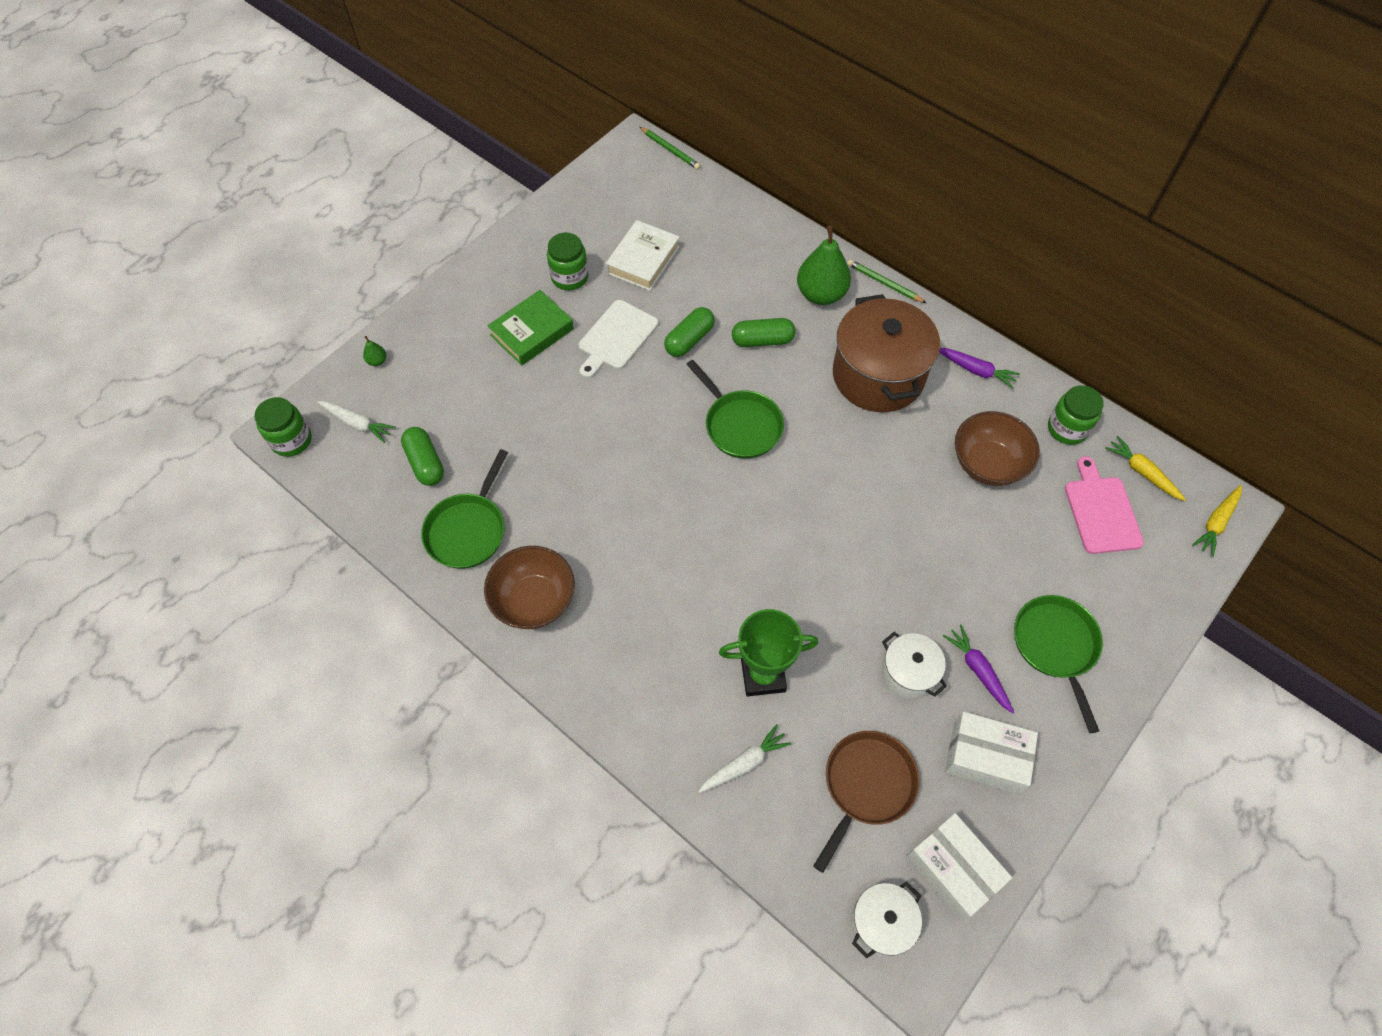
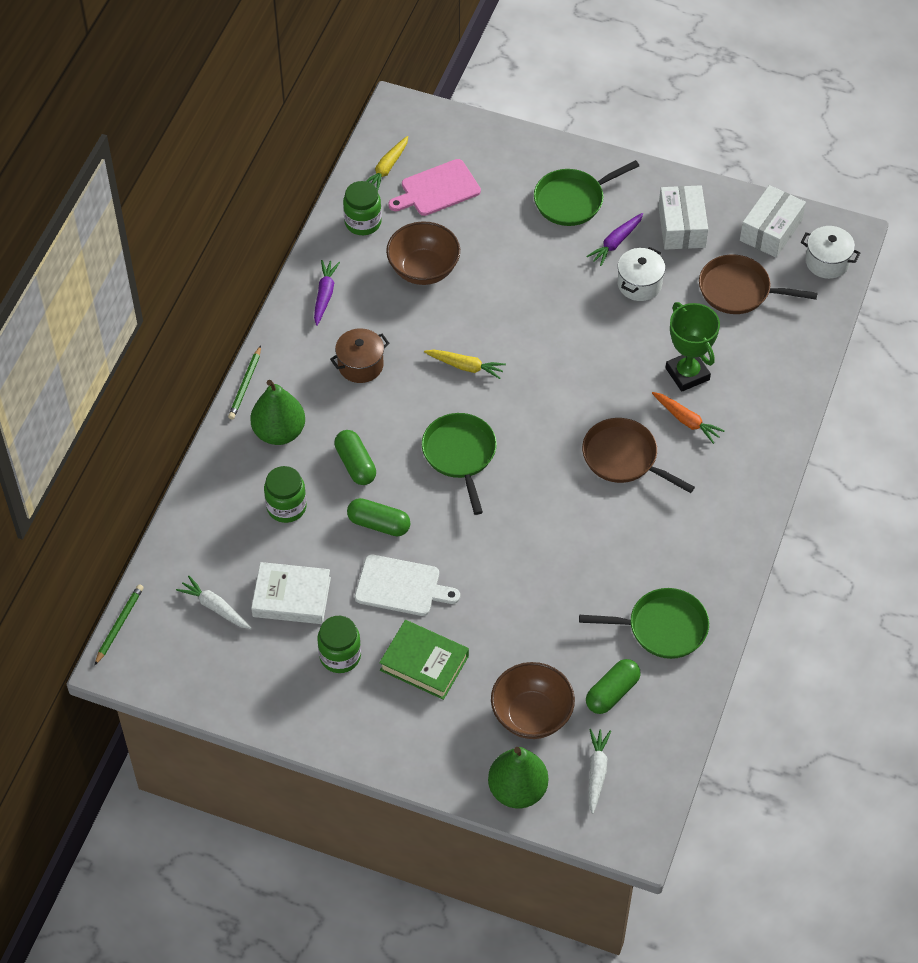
camera: 110 degrees left, 5 degrees down
(291, 440) = (641, 822): green jar -> green jar (286, 507)
(377, 361) = (517, 790): green pear -> green pear, size x2.46
(534, 601) = (703, 550): brown bowl -> brown bowl (531, 715)
(678, 568) = (624, 458): none -> brown pan
(701, 649) = (686, 420): none -> orange carrot
(740, 425) = (460, 455): green pan -> green pan turned 45 degrees counterclockwise
(744, 763) = (761, 367): white carrot -> white carrot (215, 607)
(878, 375) = (360, 365): brown pot -> brown pot, size x0.51
(1216, 523) = (416, 118): yellow carrot -> yellow carrot (465, 366)

